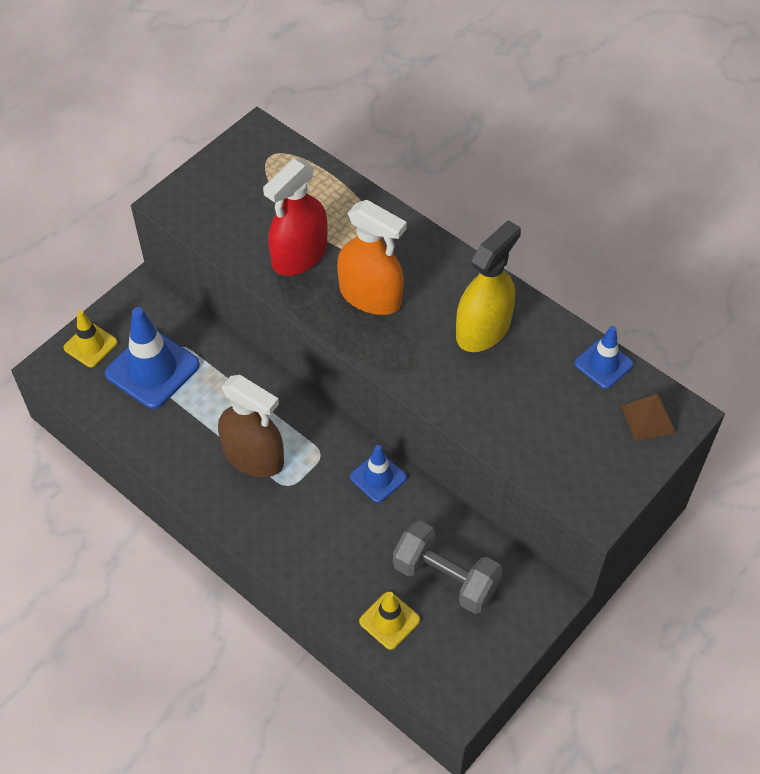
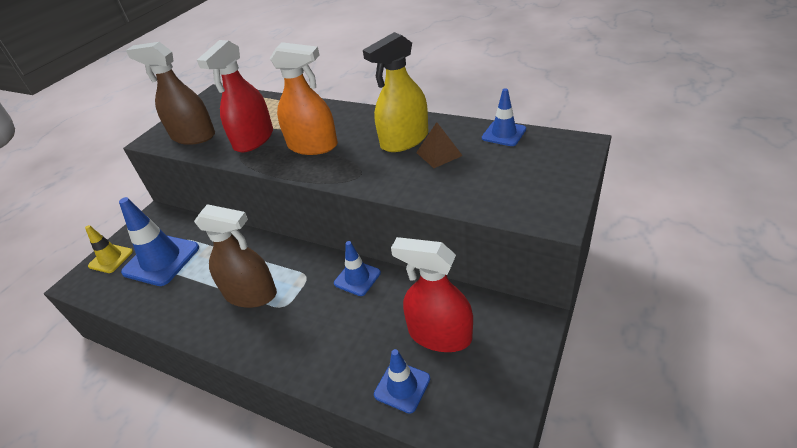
camera: 10 degrees left, 15 degrees down
(223, 218) = (193, 136): none -> brown spray bottle
(389, 620) = (402, 386): yellow traffic cone -> blue traffic cone
(445, 578) = (439, 334): grey dumbbell -> red spray bottle
(483, 329) = (404, 140): yellow spray bottle -> yellow spray bottle turned 150 degrees counterclockwise
(648, 419) = (557, 153): brown pyramid -> brown pyramid (439, 154)

